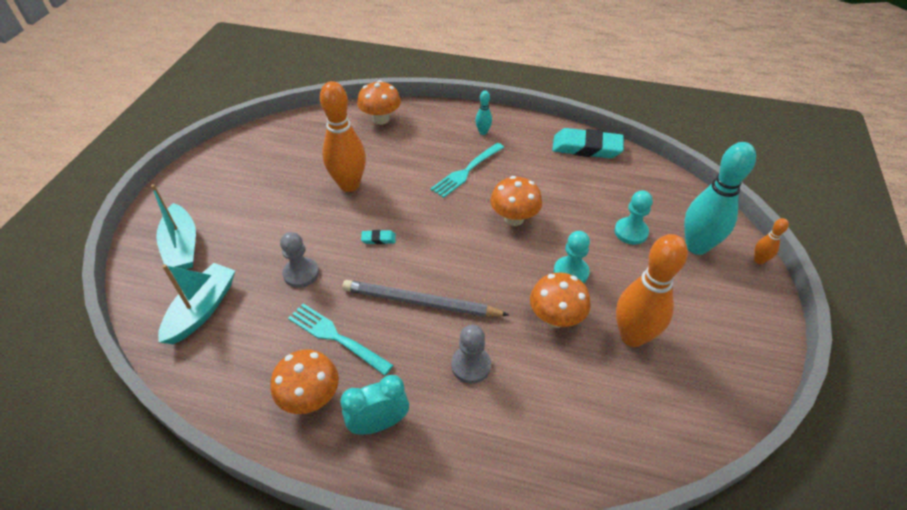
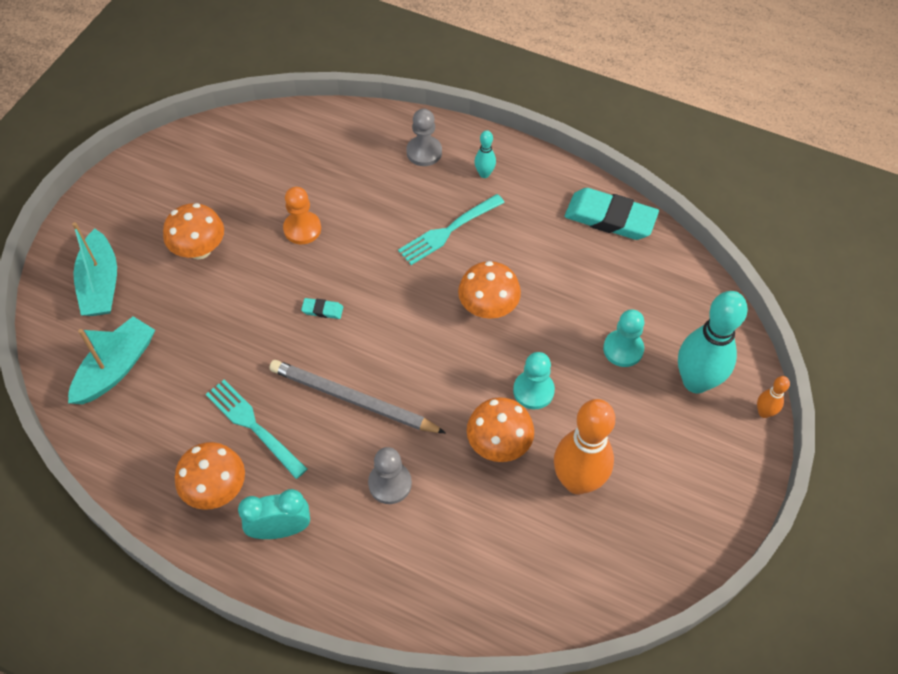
camera: 10 degrees right, 10 degrees up
(301, 273) = (227, 341): grey pawn -> grey pawn (424, 152)
(349, 185) = (302, 229): orange bowling pin -> orange pawn
(381, 119) = (359, 134): orange mushroom -> orange mushroom (199, 249)

